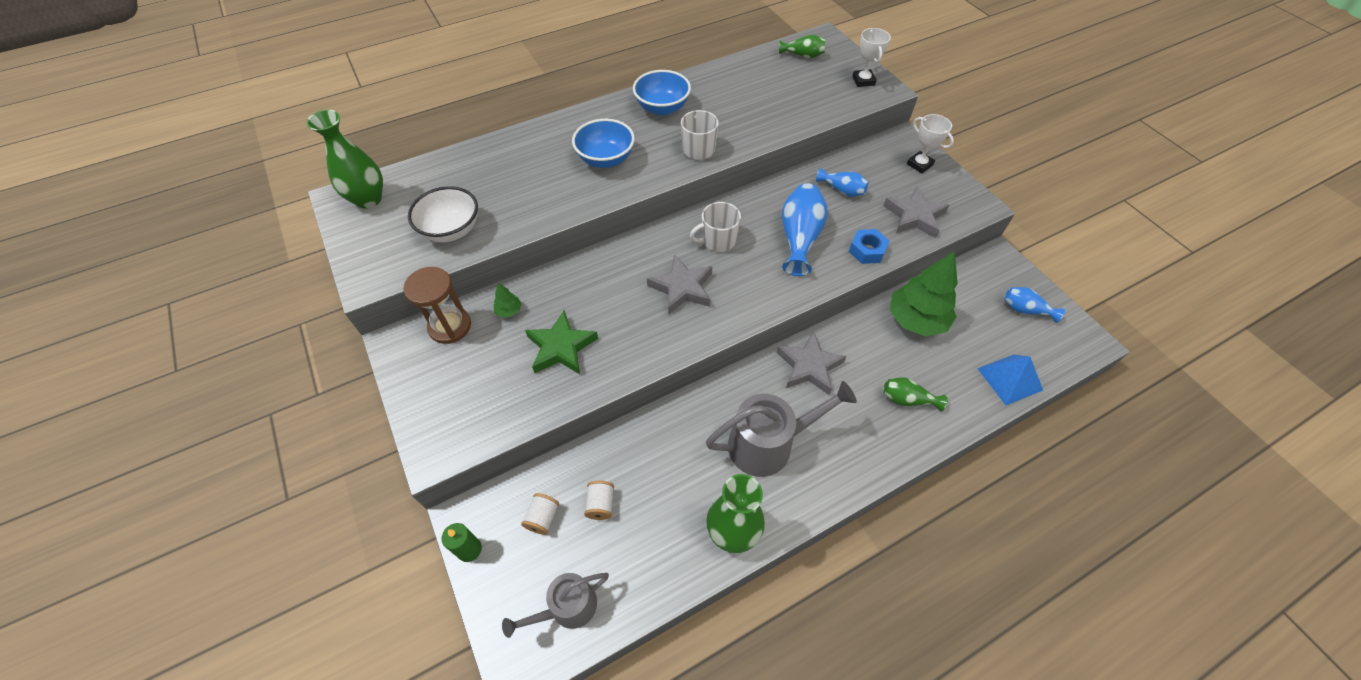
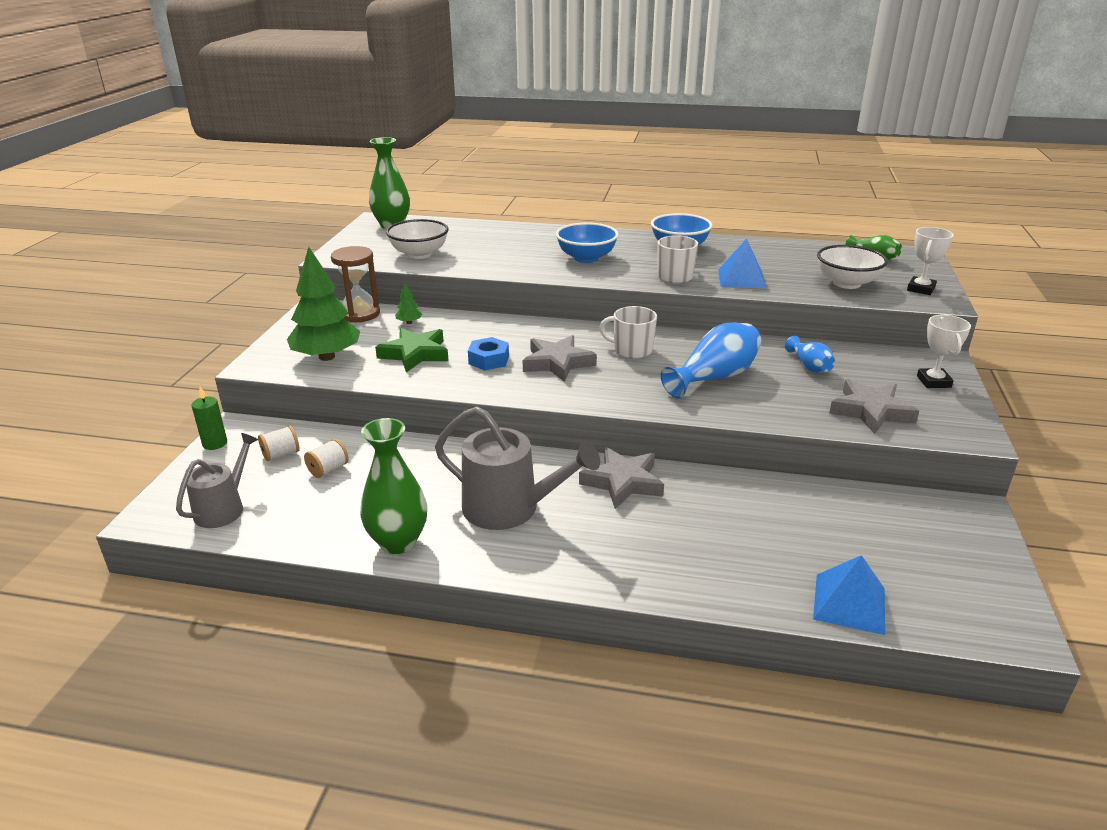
camera: 40 degrees right, 25 degrees down
(568, 607) = (223, 508): grey watering can -> grey watering can turned 105 degrees clockwise
(745, 127) = (741, 278): none -> blue pyramid
(816, 97) = (847, 283): none -> white bowl
(867, 250) = (776, 411): blue nut -> blue nut (488, 360)
(907, 400) = (695, 554): green vase -> none
(916, 320) = (790, 506): green tree -> green tree (327, 357)
(1025, 310) = (954, 564): blue vase -> none

